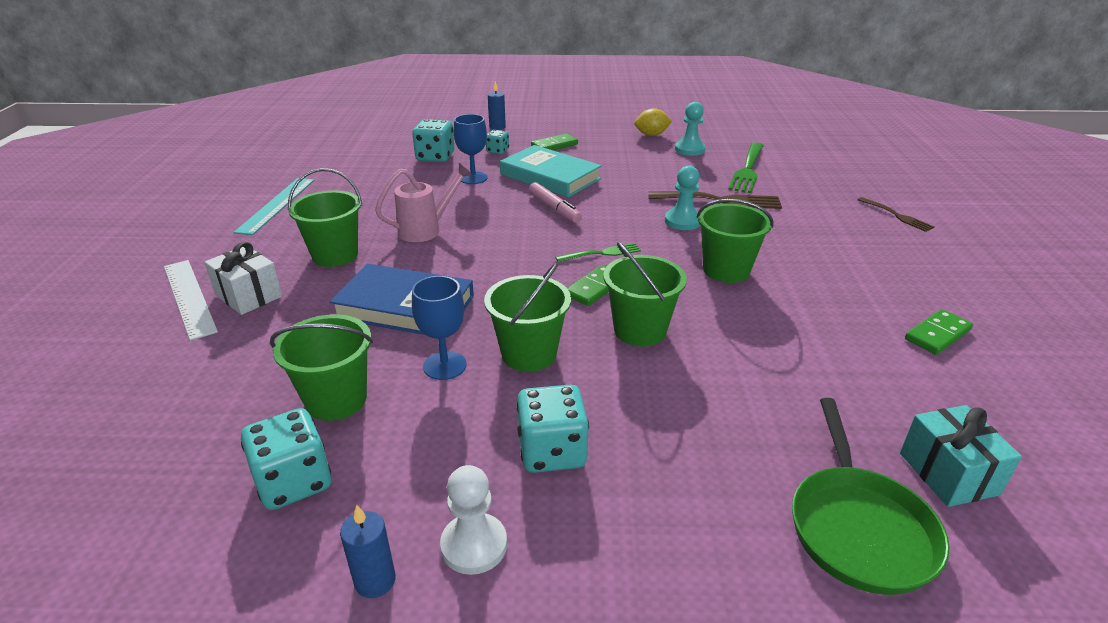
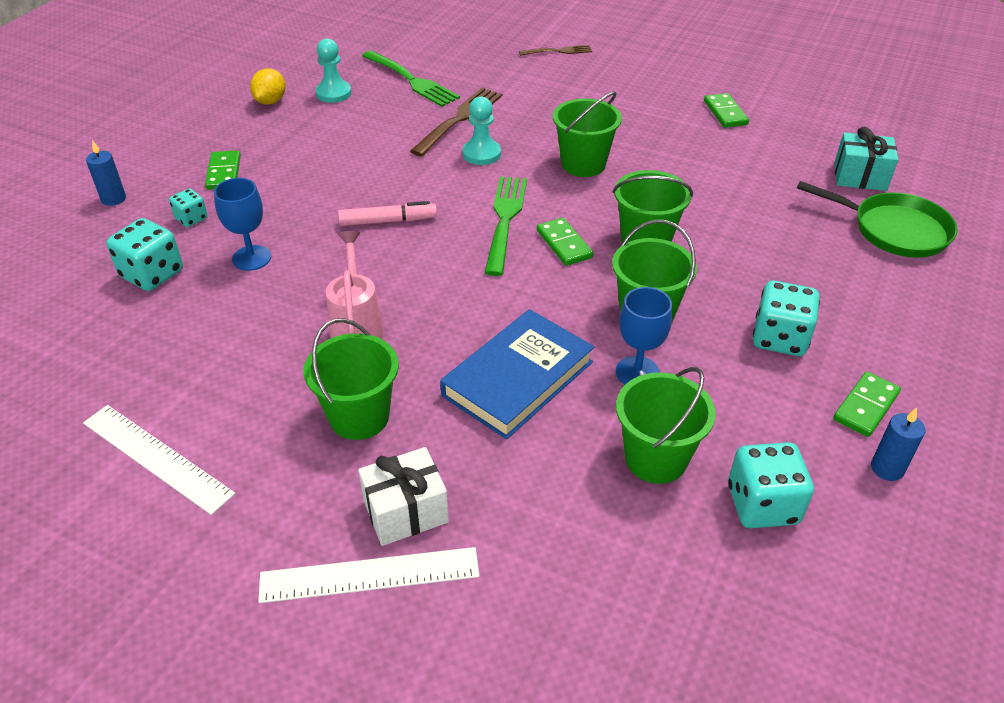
camera: 65 degrees left, 10 degrees up
(276, 205) = (156, 457): turquoise ruler -> white ruler
(474, 545) = (865, 406): white pawn -> green domino
(550, 177) = (306, 201): turquoise book -> none
(601, 253) = (505, 221): green fork -> green fork, size x1.71

